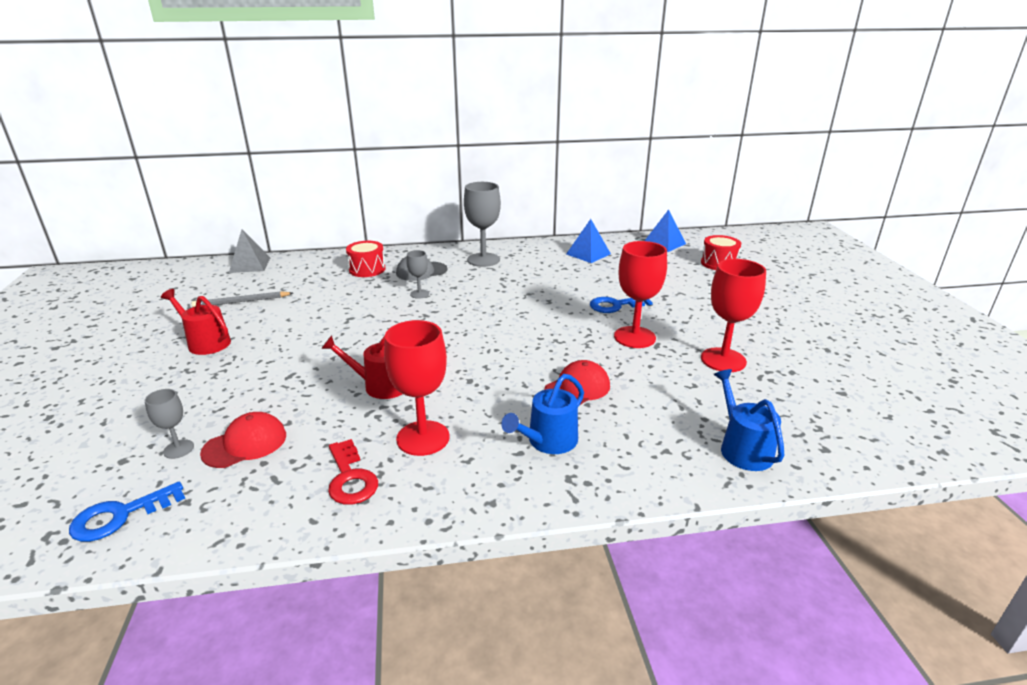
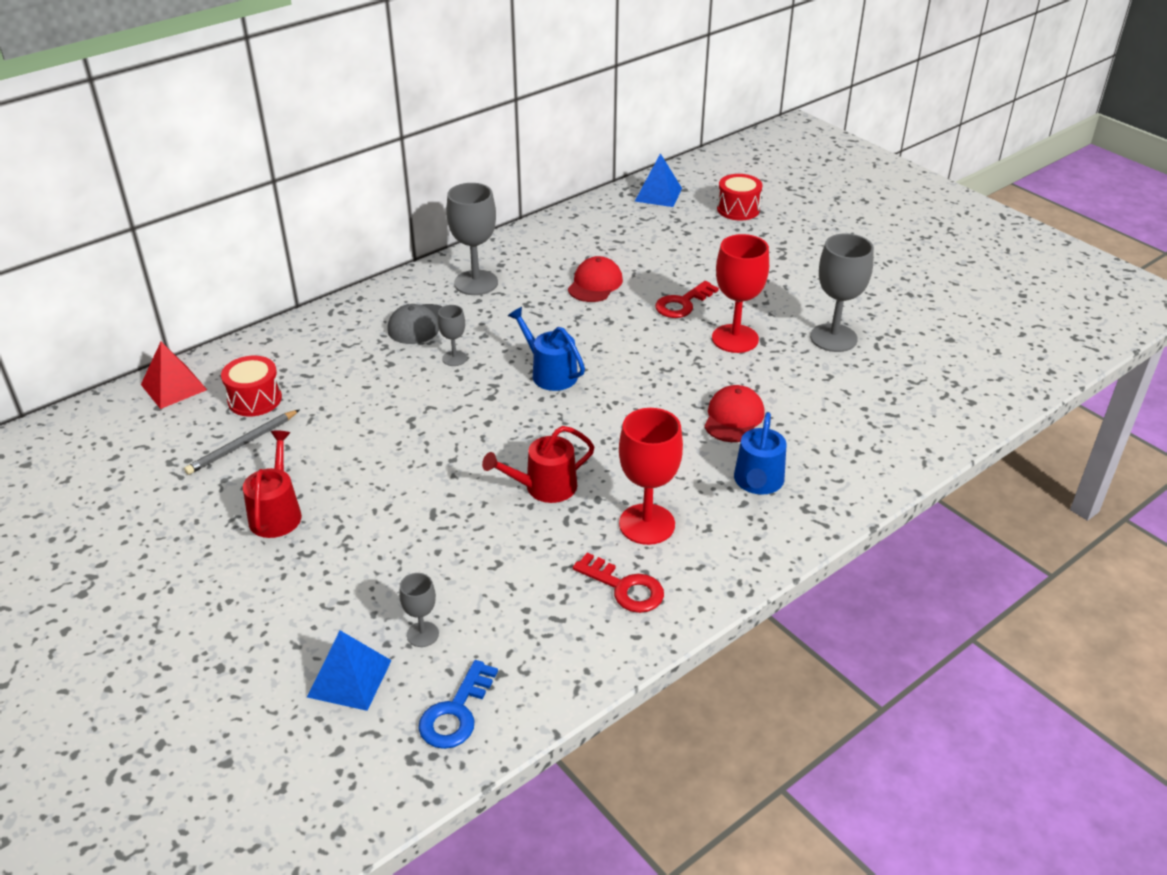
camera: 30 degrees left, 10 degrees up
(206, 342) = (276, 513): red watering can -> red watering can turned 90 degrees clockwise
(245, 444) = (484, 601): red cap -> red cap (595, 284)
(250, 265) = (174, 387): grey pyramid -> red pyramid
(367, 269) = (346, 343): red drum -> red drum (255, 399)
(588, 254) = (589, 236): blue pyramid -> blue pyramid (349, 678)
(615, 305) = (682, 303): blue key -> red key
(723, 360) = (833, 338): red goblet -> grey goblet
(743, 448) = (913, 426): blue watering can -> blue watering can (550, 373)

